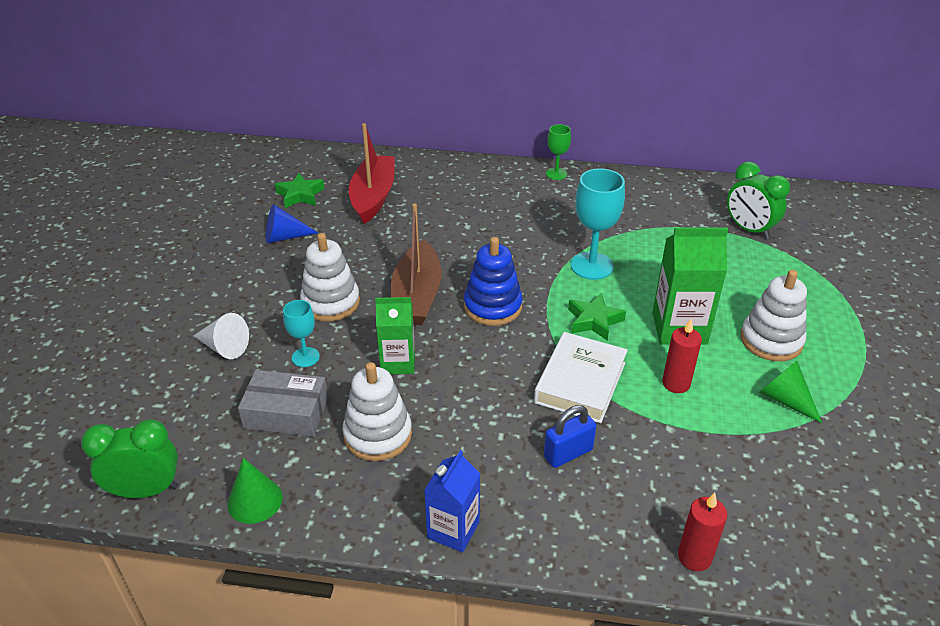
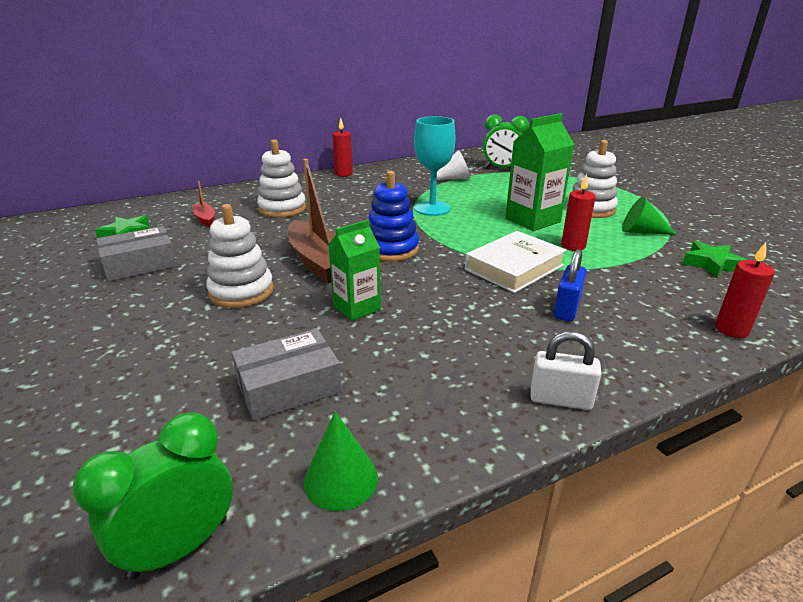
camera: 35 degrees left, 10 degrees down
(224, 347) = (153, 363): white cone -> white cone (454, 178)
(284, 237) = (140, 264): blue cone -> grey box
(305, 357) = (260, 337): turquoise goblet -> none
(373, 197) = (205, 219): red boat -> red boat, size x0.48
(378, 435) = (403, 363): white stacking toy -> white stacking toy (282, 208)
(453, 530) = (560, 399): blue carton -> white padlock
(556, 174) = (343, 174): green goblet -> red candle
(580, 382) = (514, 267): white book -> white book turned 60 degrees clockwise
(594, 321) = (474, 233): green star -> green star (711, 264)

